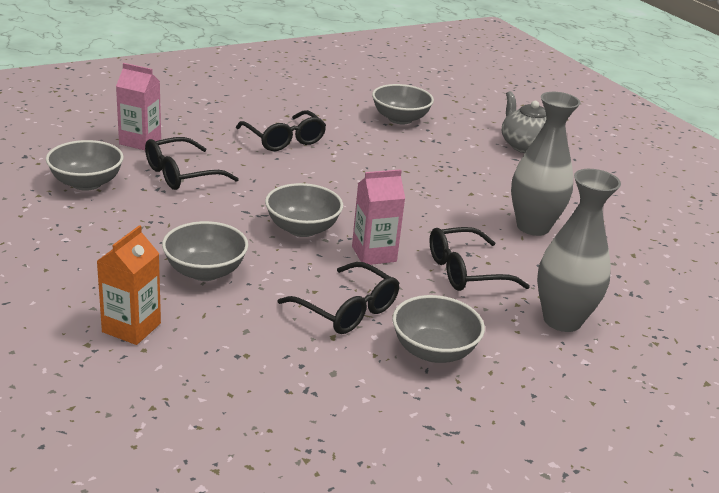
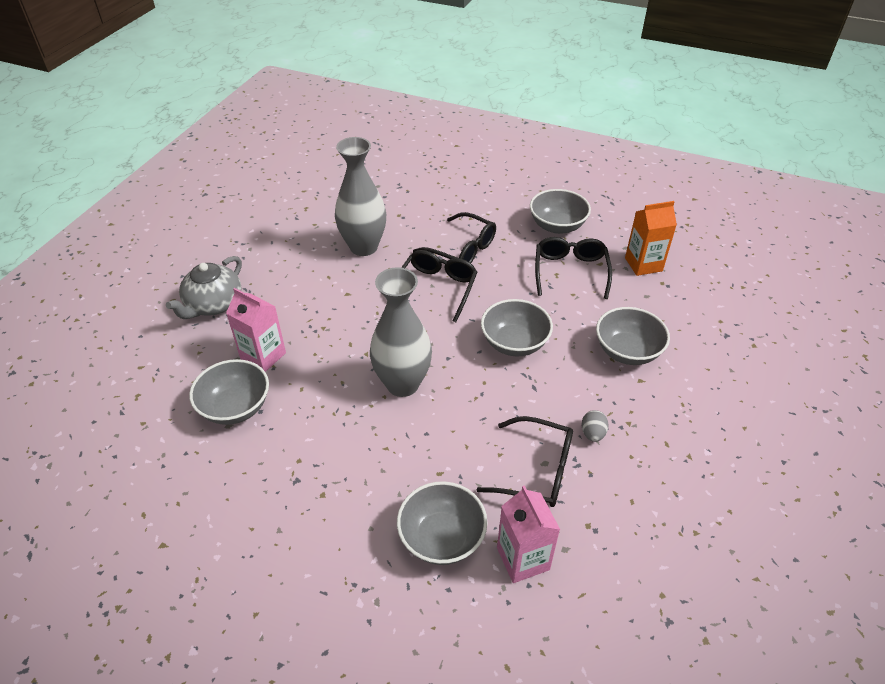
camera: 125 degrees left, 15 degrees up
(86, 183) = (636, 519): grey bowl -> grey bowl (442, 537)
(131, 327) = (716, 339): orange carton -> orange carton (643, 264)
(167, 208) = (592, 433): none -> grey egg
(284, 140) = (383, 455): black glasses -> black glasses (437, 288)
(374, 254) = (497, 294): pink carton -> pink carton (263, 356)
(562, 320) = (464, 199): grey vase -> grey vase (402, 384)

